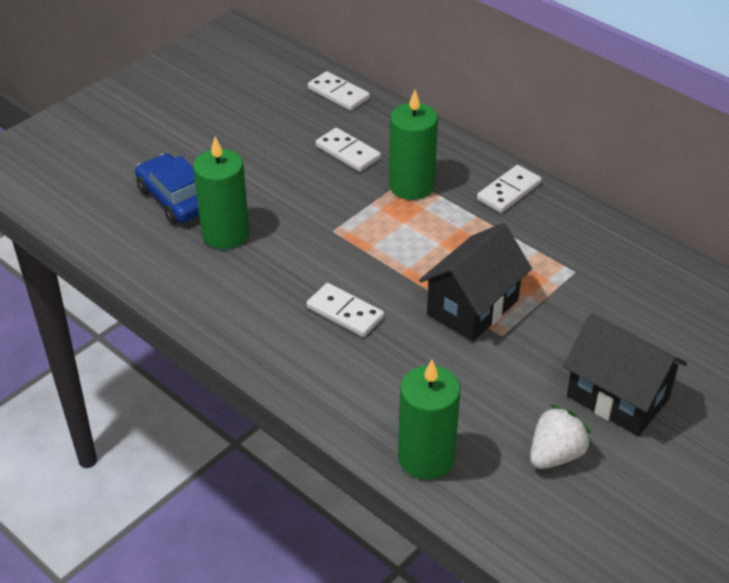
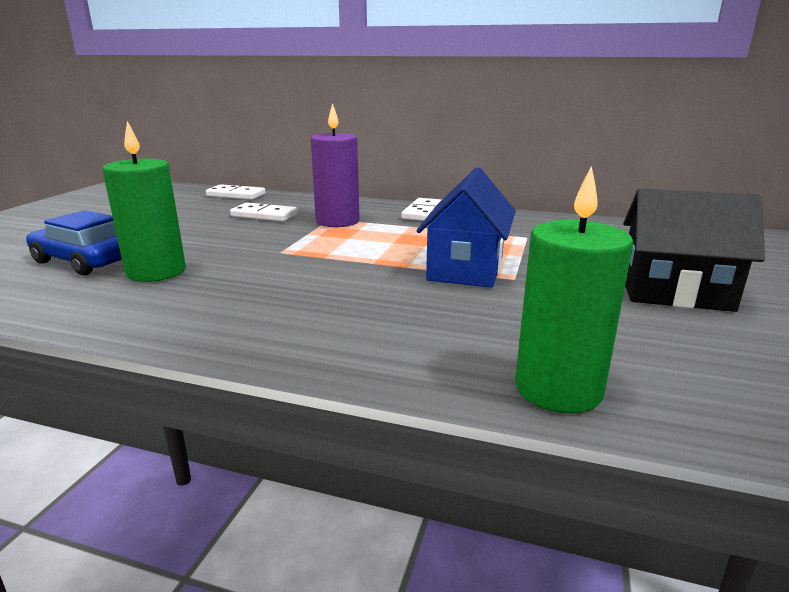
camera: 25 degrees left, 20 degrees down
(345, 312) = (336, 296): white domino -> none
(411, 186) = (337, 221): green candle -> purple candle
(472, 307) = (466, 268): black house -> blue house
(555, 455) = (690, 345): white strawberry -> none

